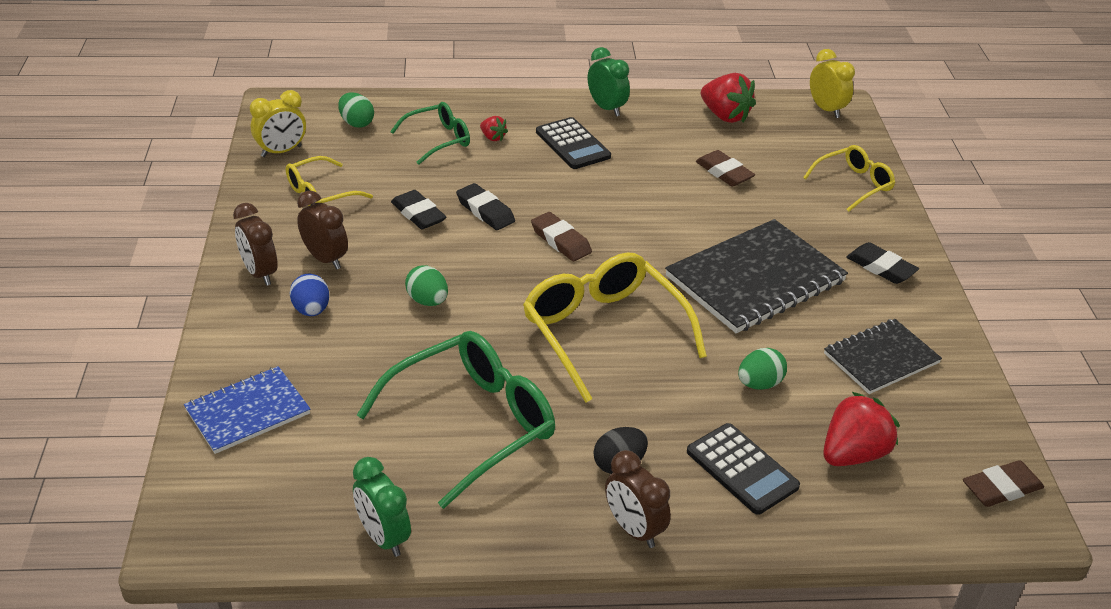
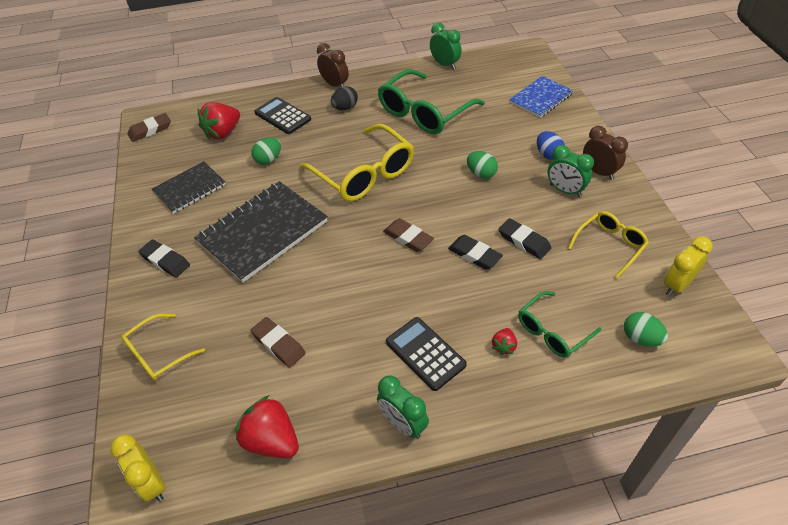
camera: 175 degrees right, 10 degrees up
(325, 259) = (565, 190): brown clock -> green clock
(493, 137) = (504, 346): red strawberry -> red strawberry turned 105 degrees counterclockwise

